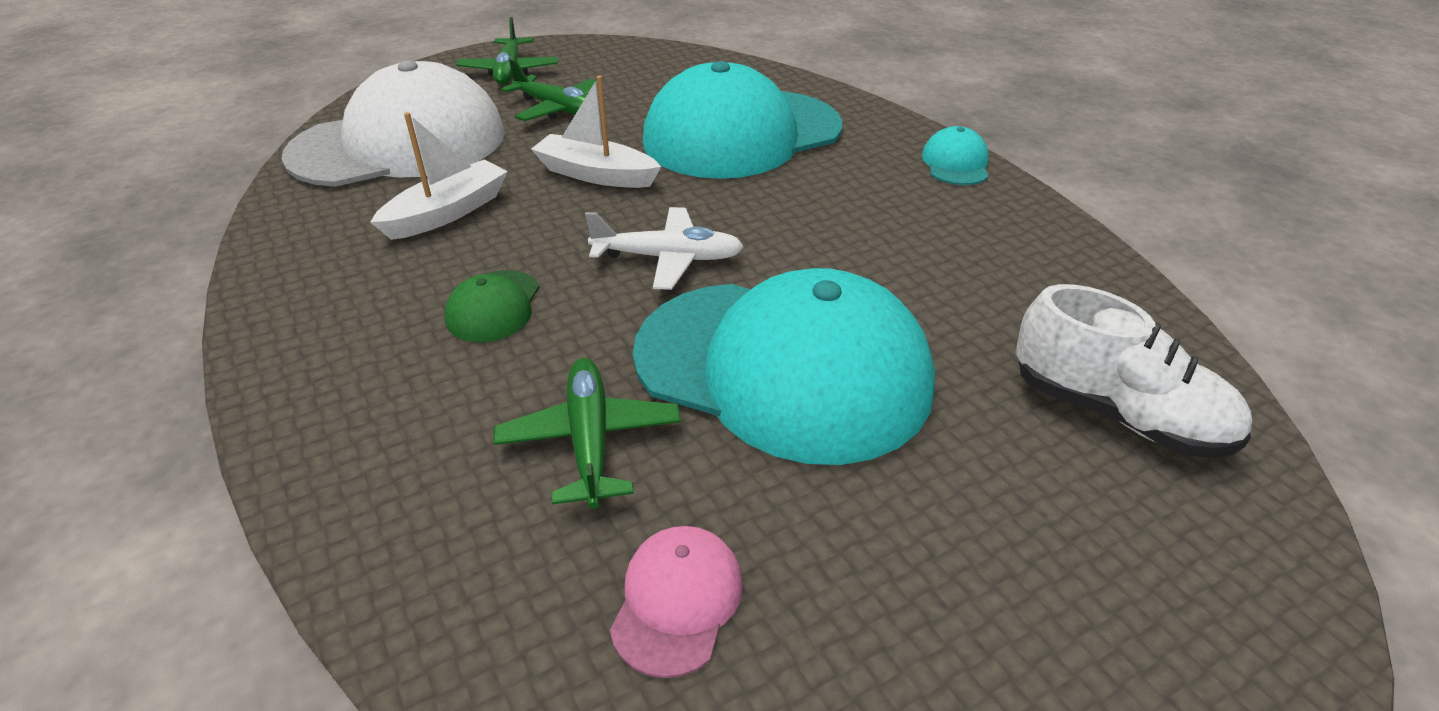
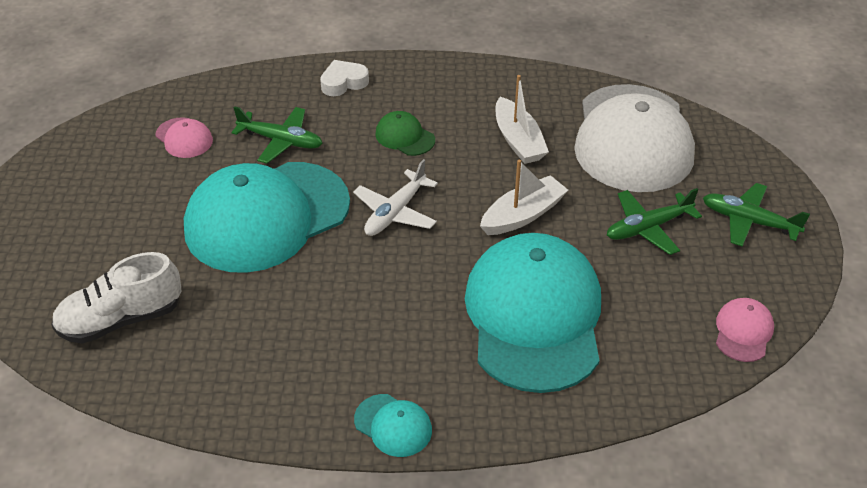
camera: 120 degrees right, 5 degrees up
(359, 437) = (343, 82): none -> white heart
(659, 55) = (743, 332): none -> pink cap

